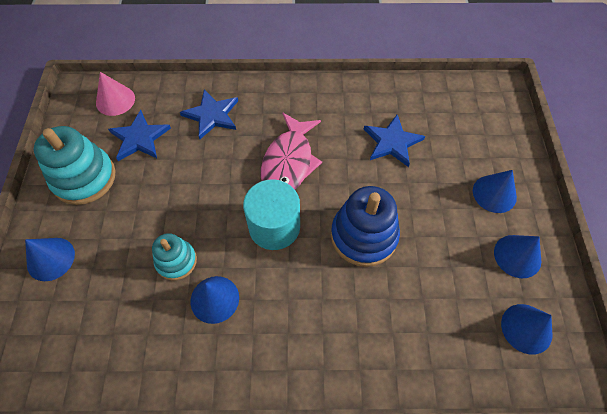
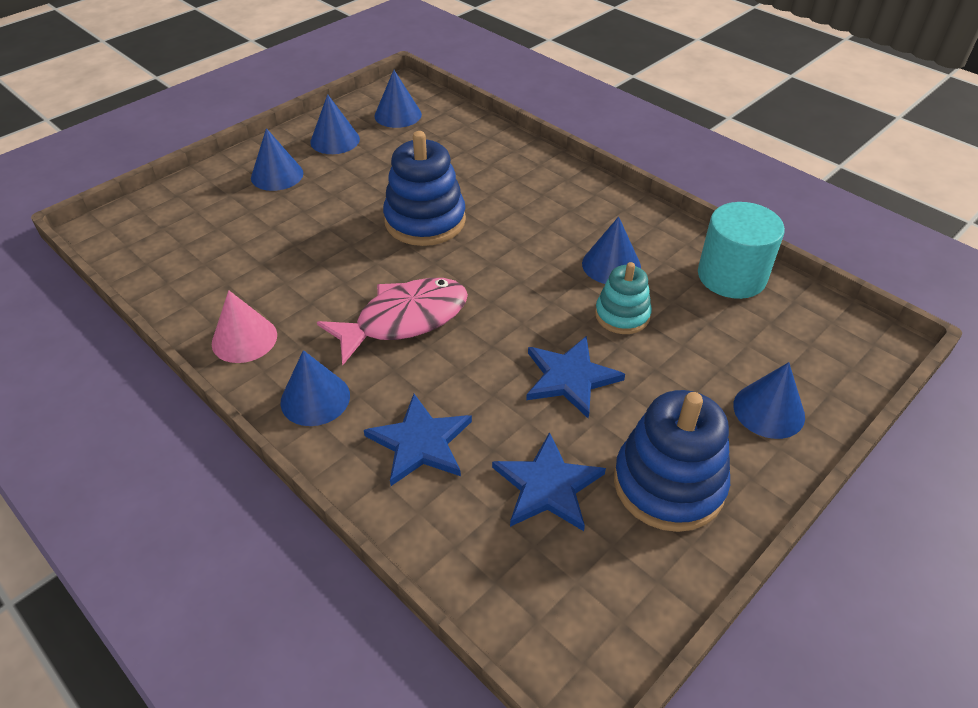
camera: 135 degrees left, 15 degrees down
(84, 178) = (668, 484): turquoise stacking toy -> blue stacking toy
(115, 100) = (531, 588): pink cone -> pink cone (244, 339)
(274, 227) = (494, 278): turquoise cylinder -> turquoise cylinder (731, 276)
(278, 98) = (315, 398): none -> blue cone
(392, 142) = (281, 263): blue star -> blue star (570, 378)

